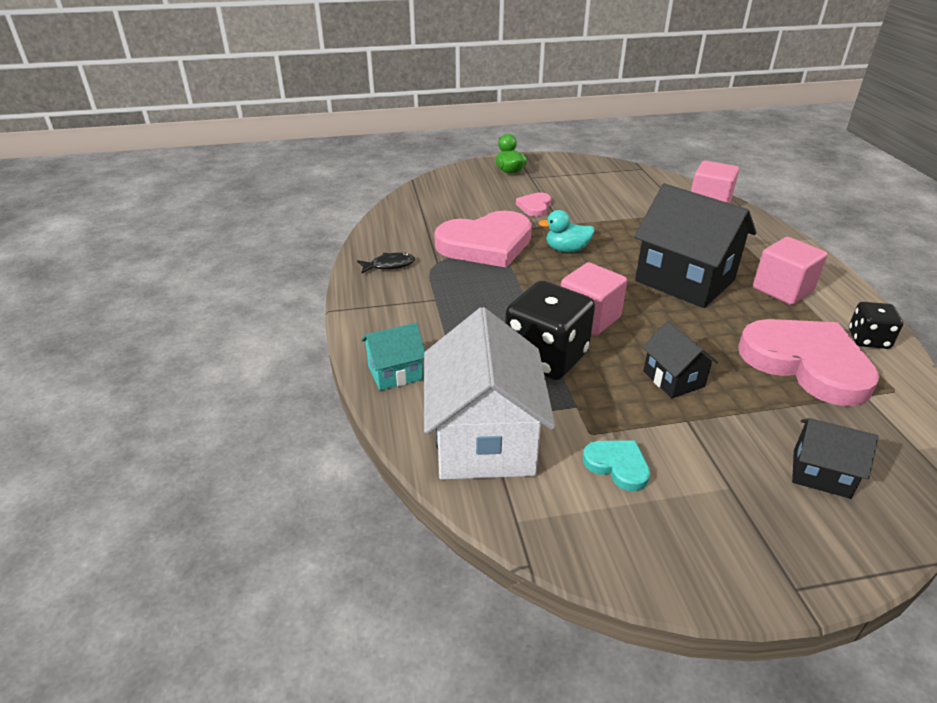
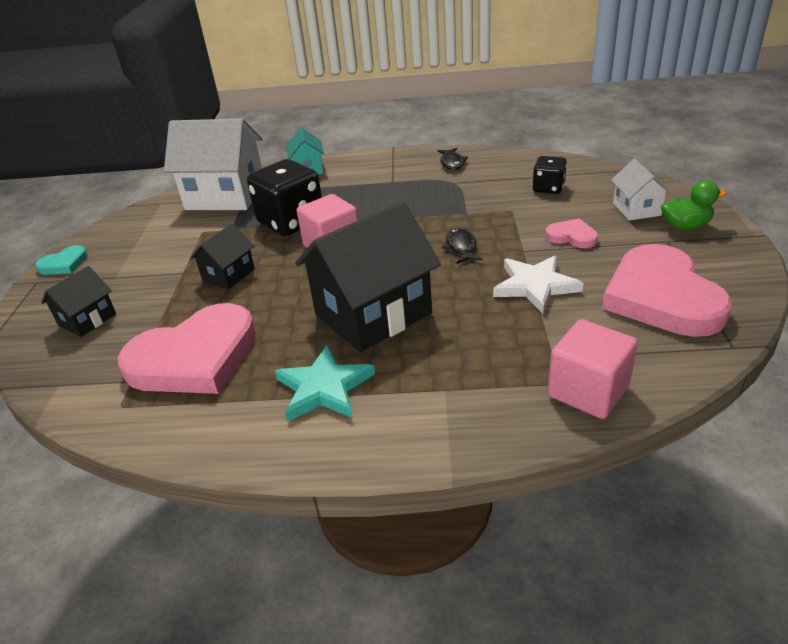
camera: 105 degrees right, 0 degrees up
(486, 184) = (636, 209): none -> white house
(486, 244) = (481, 204): pink heart -> pink heart (661, 297)
(566, 249) = (461, 247): turquoise duck -> black fish
(610, 219) = (535, 286): none -> white star
(617, 465) = (168, 237): turquoise heart -> turquoise heart (64, 264)
(673, 379) = (229, 275): black house -> black house turned 45 degrees counterclockwise
(782, 289) = (324, 388): pink cube -> turquoise star
(868, 339) = (198, 423): black dice -> black dice (548, 188)

